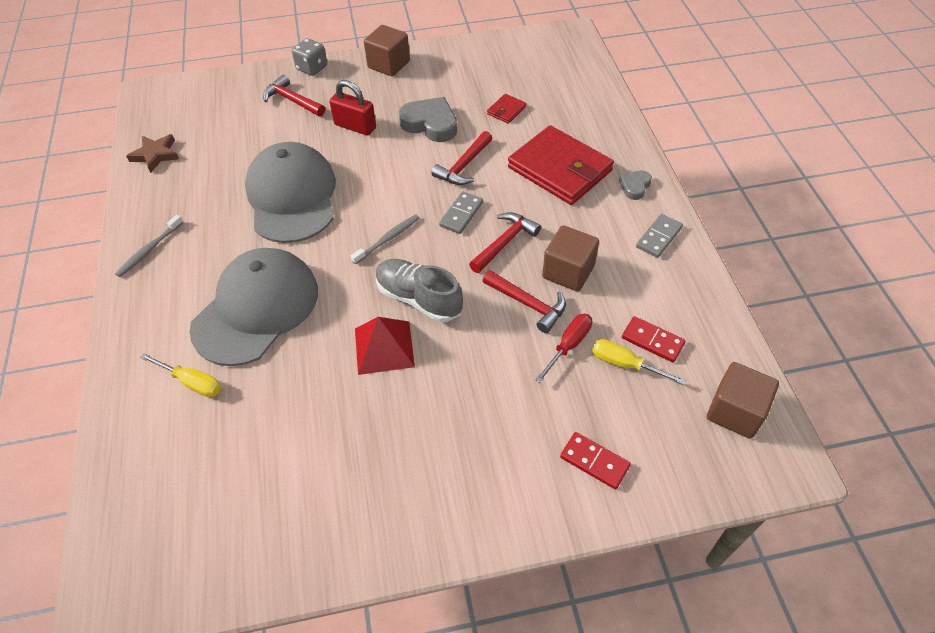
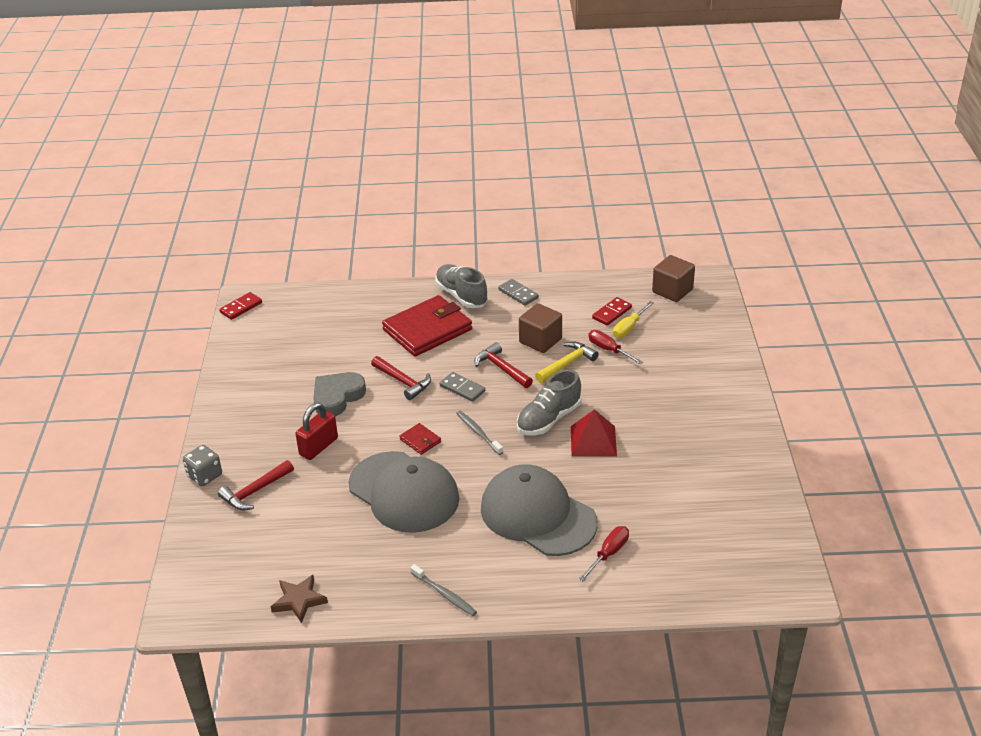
camera: 80 degrees left, 15 degrees down
(192, 382) = (608, 554): yellow screwdriver -> red screwdriver
(292, 197) = (404, 492): grey cap -> grey cap turned 135 degrees counterclockwise
(389, 64) = (229, 419): brown cube -> none
(506, 110) = (339, 349): red wallet -> red wallet (420, 440)
(528, 304) = (567, 364): red hammer -> yellow hammer
(594, 462) = (702, 352): red domino -> red domino (241, 307)
(635, 186) = (461, 296): grey heart -> grey shoe

